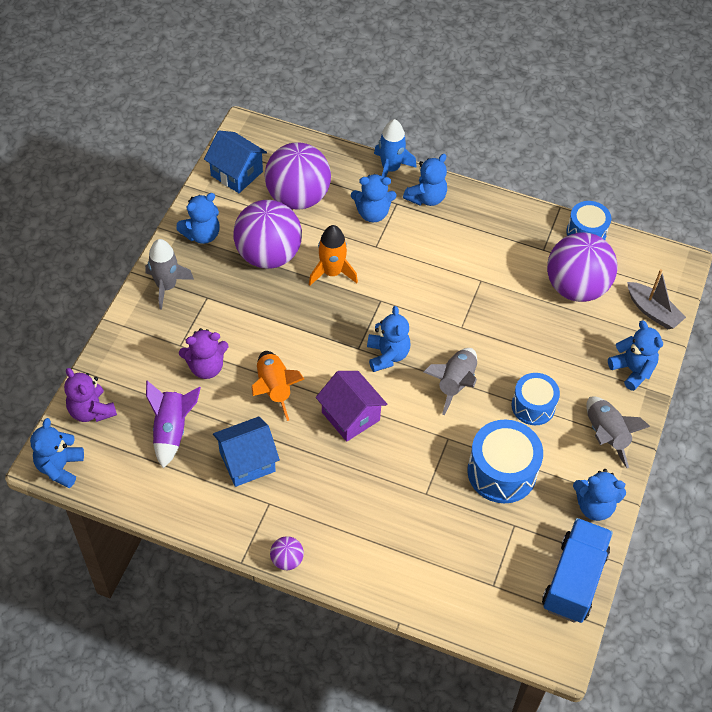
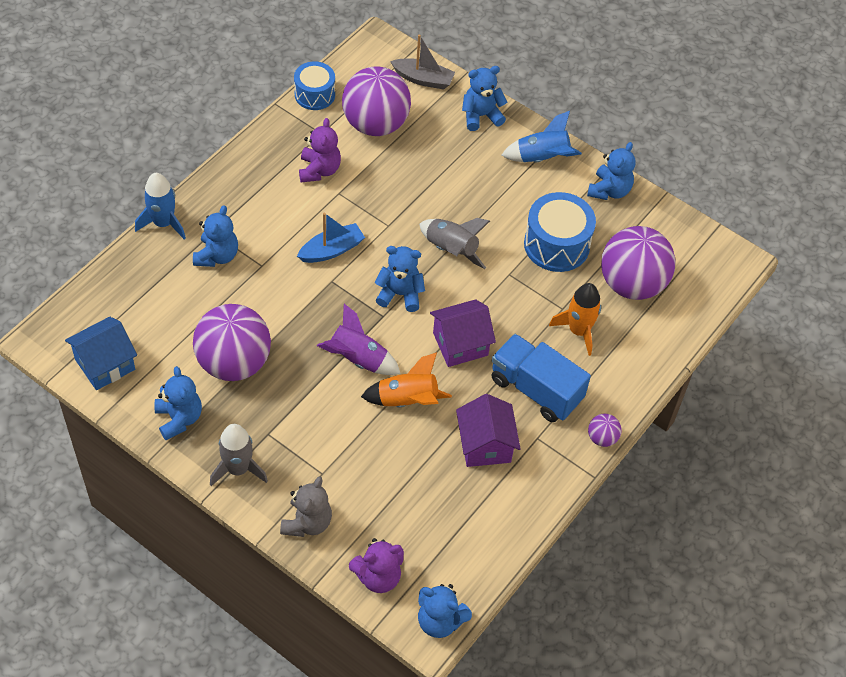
camera: 75 degrees left, 0 degrees up
(129, 347) = (307, 522): none -> grey teddy bear
(172, 430) = (427, 504): purple rocket -> purple rocket (358, 359)
(206, 367) = (359, 455): purple teddy bear -> purple teddy bear (319, 170)
(247, 461) = (485, 445): blue house -> purple house
(298, 197) = (166, 316): purple ball -> purple ball (632, 284)
(332, 272) = (280, 312): orange rocket -> orange rocket (578, 331)
(414, 291) = (331, 250): none -> blue boat
(426, 198) = (217, 204): blue teddy bear -> none
(533, 406) = (495, 199): blue drum -> none
(574, 580) = (675, 228): blue truck -> blue truck (536, 389)
(605, 435) = (542, 158): grey rocket -> blue rocket
(652, 311) = (423, 79): grey boat -> grey boat turned 45 degrees clockwise

